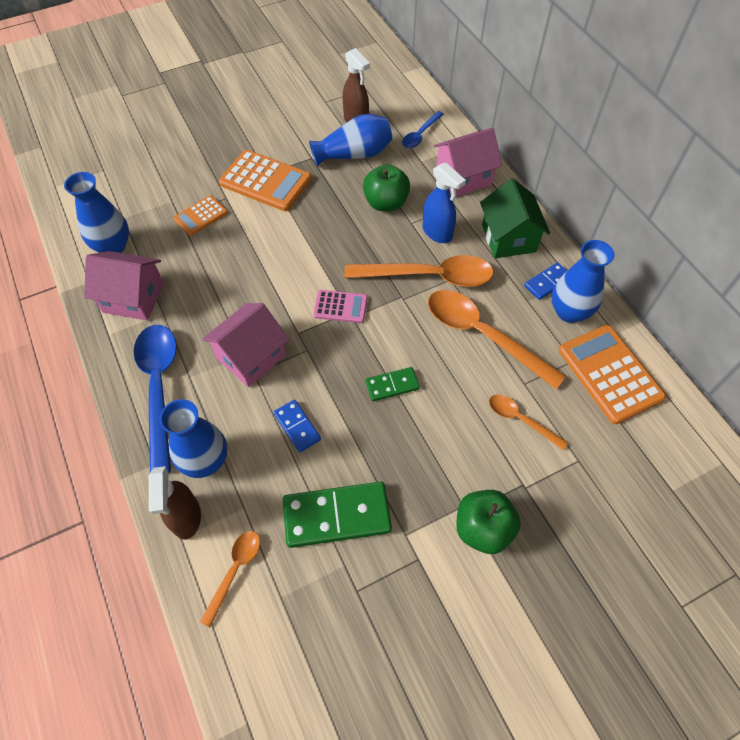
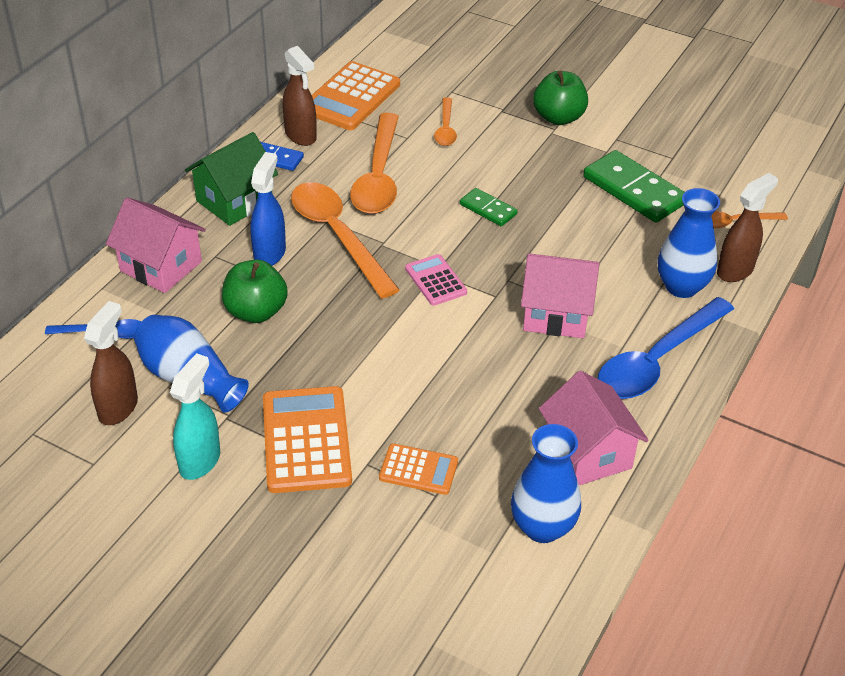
camera: 125 degrees left, 15 degrees down
(291, 137) = (200, 461): none -> turquoise spray bottle
(297, 427) = (589, 247): blue domino -> none
(569, 312) = (301, 136): blue vase -> brown spray bottle

